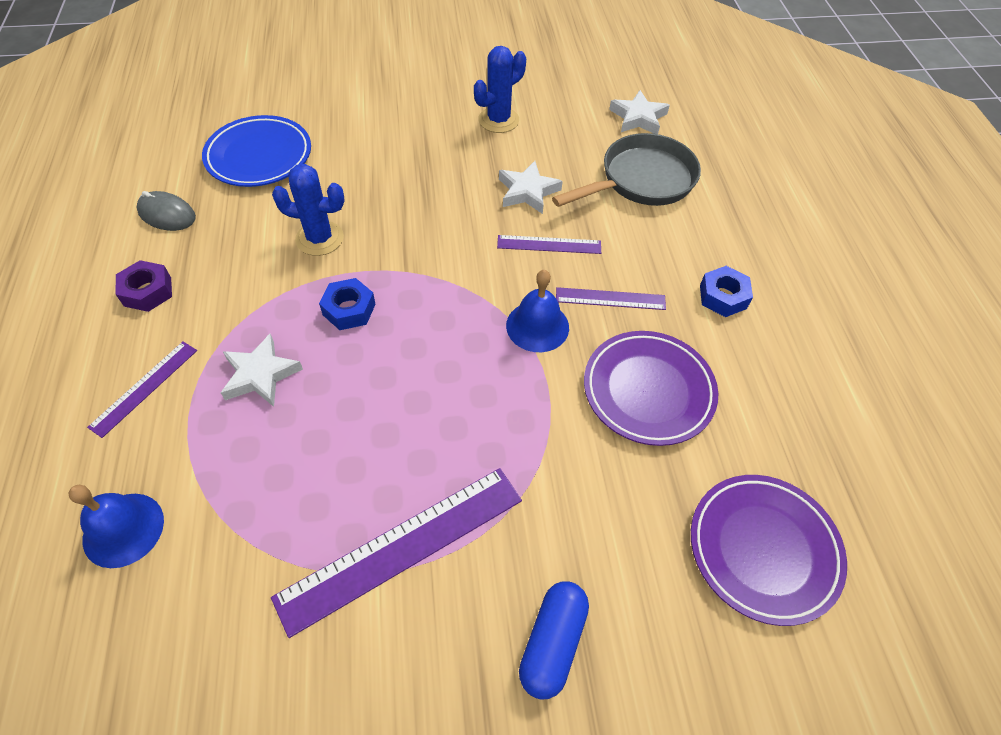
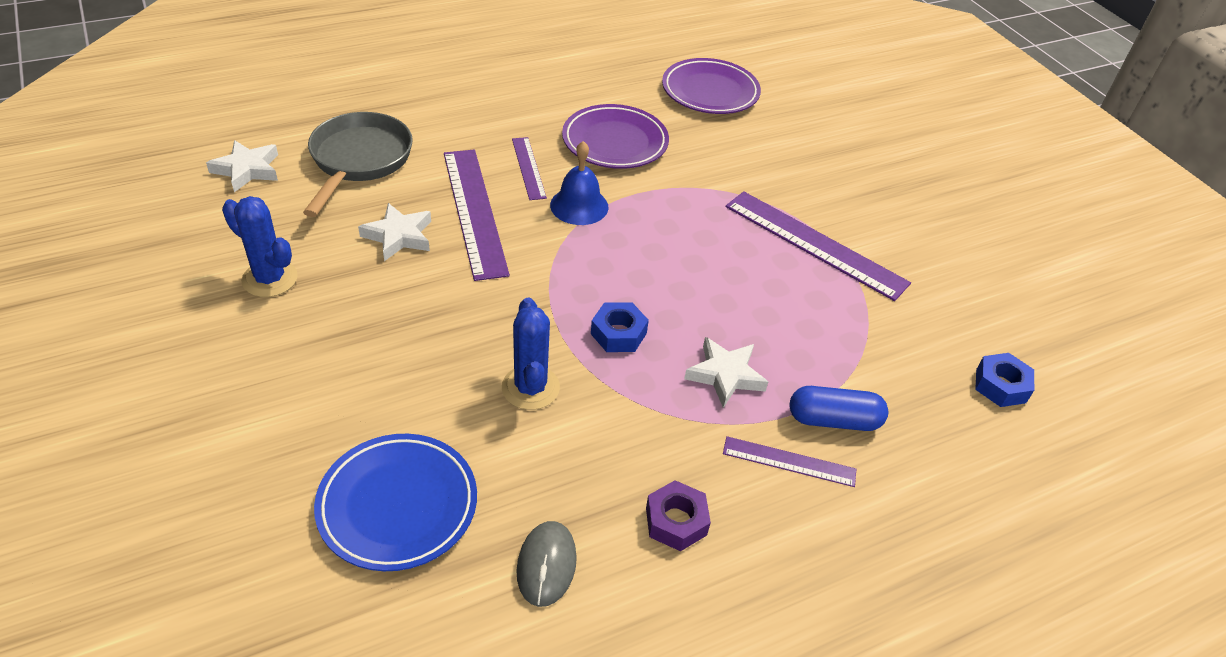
camera: 110 degrees left, 10 degrees down
(123, 529) = (914, 410): blue bell -> none
(549, 244) = (474, 211): purple ruler -> purple ruler, size x1.86
(552, 643) = (825, 168): blue capsule -> blue capsule (833, 420)
(641, 180) = (359, 161): grey pan -> grey pan turned 60 degrees clockwise
(723, 297) = (500, 110): blue nut -> blue nut (1000, 386)

